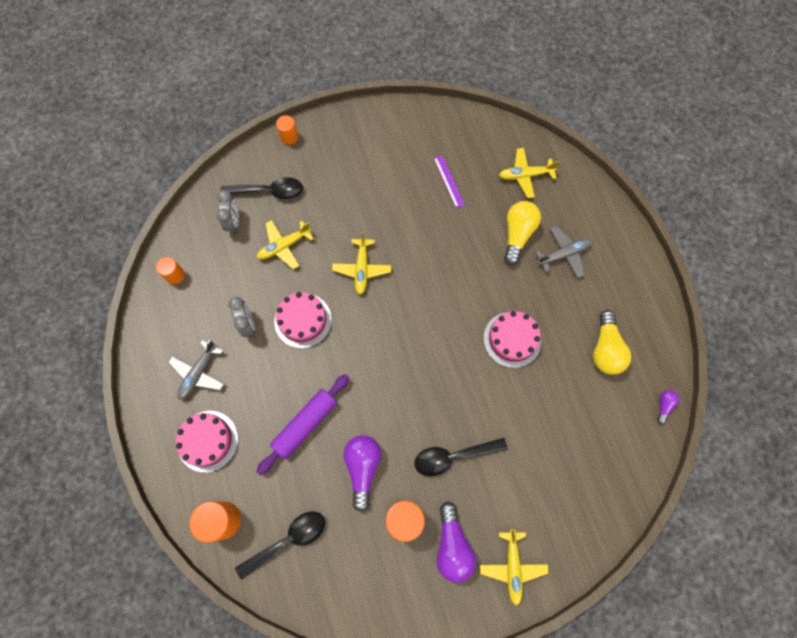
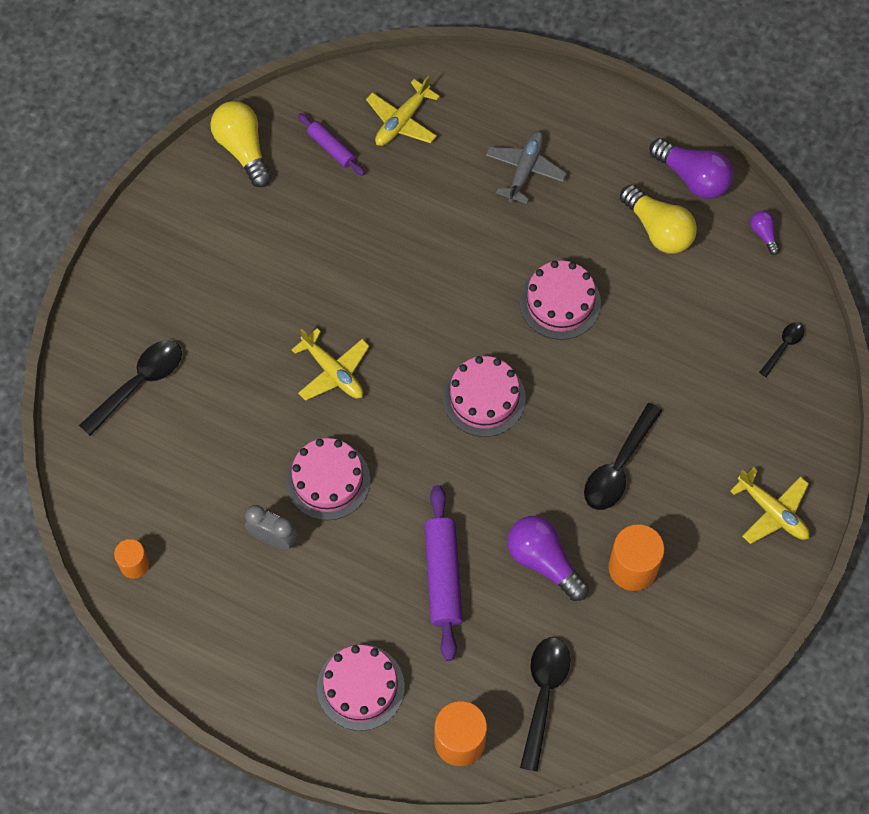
camera: 45 degrees left, 5 degrees down
(198, 373) = (276, 634): grey plane -> none
(233, 222) = (136, 451): grey clock -> none
(284, 246) = (222, 425): yellow plane -> none
(289, 137) = (95, 304): orange cylinder -> none
(421, 352) = (484, 398): none -> pink cake
(448, 181) = (327, 197): purple ruler -> none
(452, 545) = (700, 547): purple light bulb -> purple light bulb (692, 177)
(476, 159) = (331, 148): none -> purple rolling pin
(517, 234) = (458, 191): yellow light bulb -> yellow light bulb (243, 149)
(612, 479) = (783, 347): none -> black spoon

